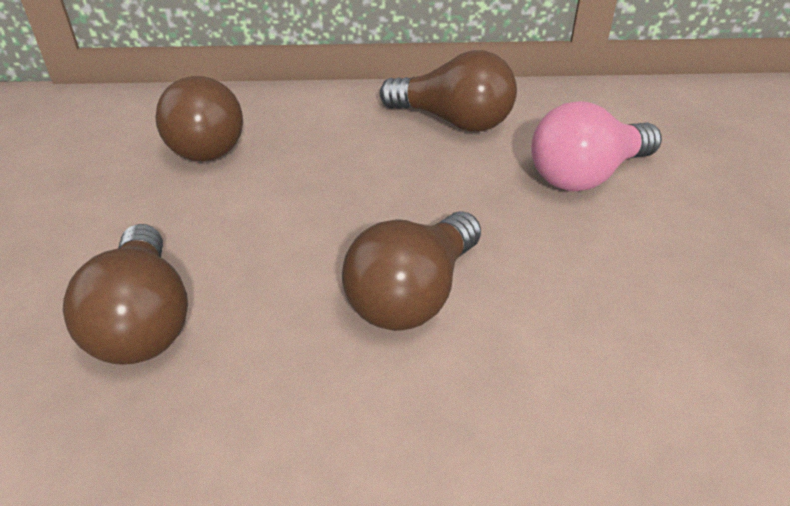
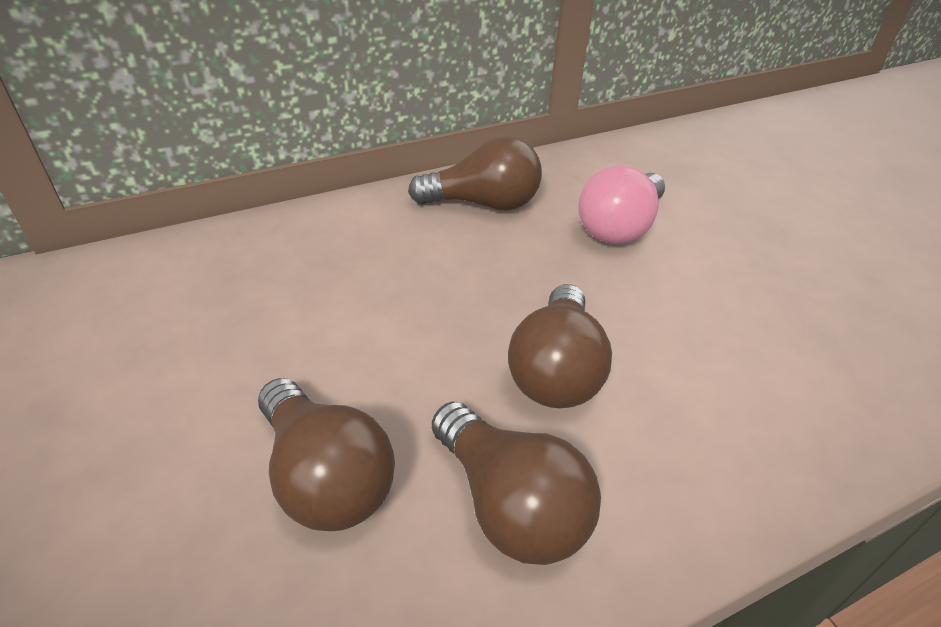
camera: 25 degrees left, 0 degrees up
(207, 142) = (263, 277): brown light bulb -> brown light bulb (510, 504)

